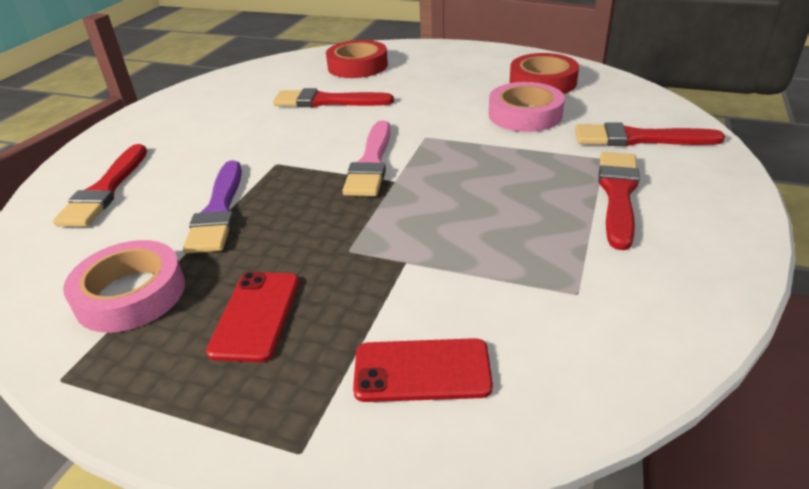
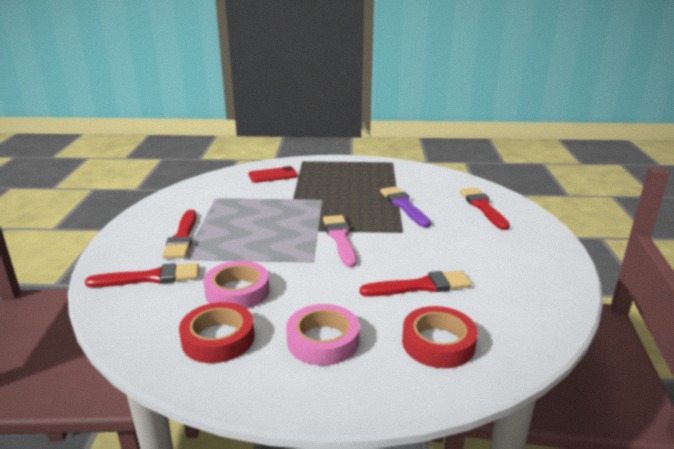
camera: 160 degrees right, 10 degrees down
(131, 294) = (400, 178): pink tape -> pink tape (323, 340)
(256, 315) = (343, 179): red phone -> none

